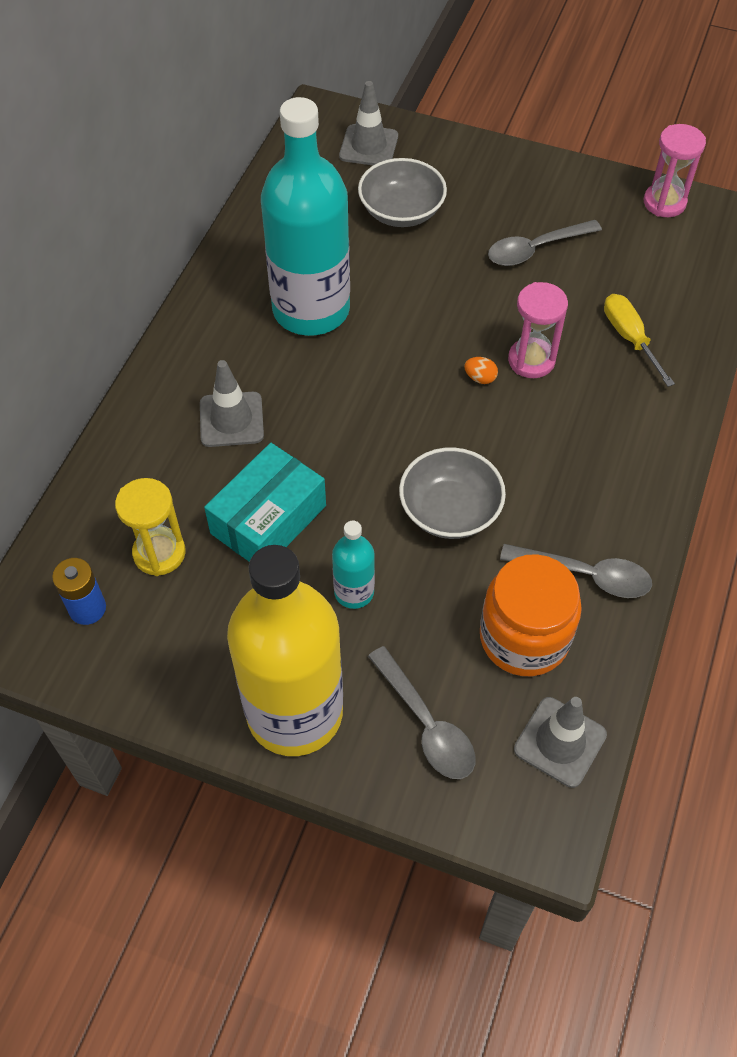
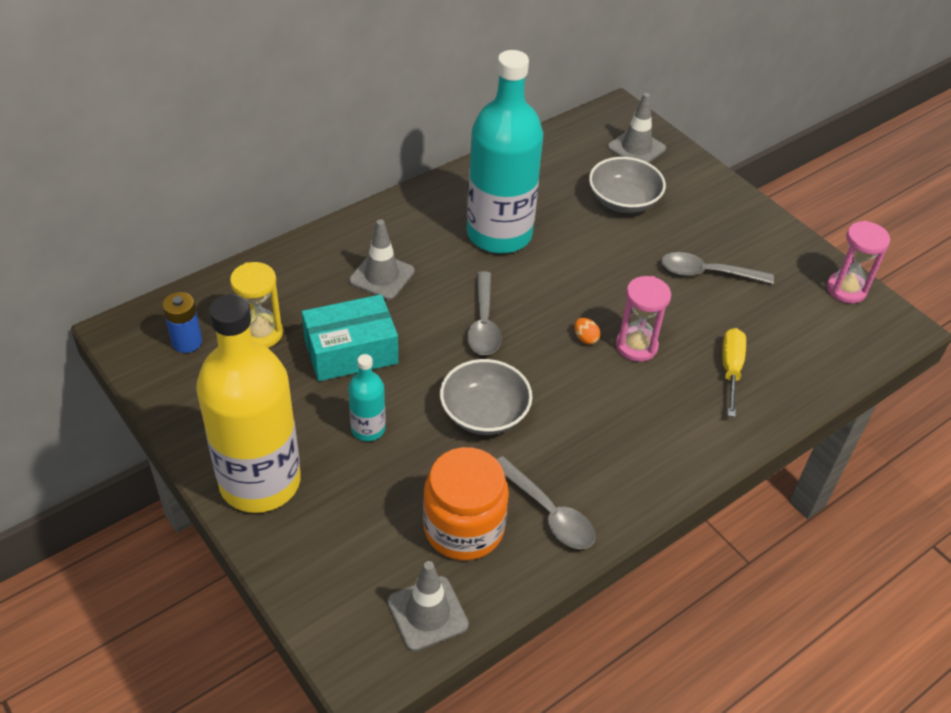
camera: 30 degrees right, 10 degrees down
(426, 724) = (342, 543): grey spoon -> grey spoon (483, 323)

